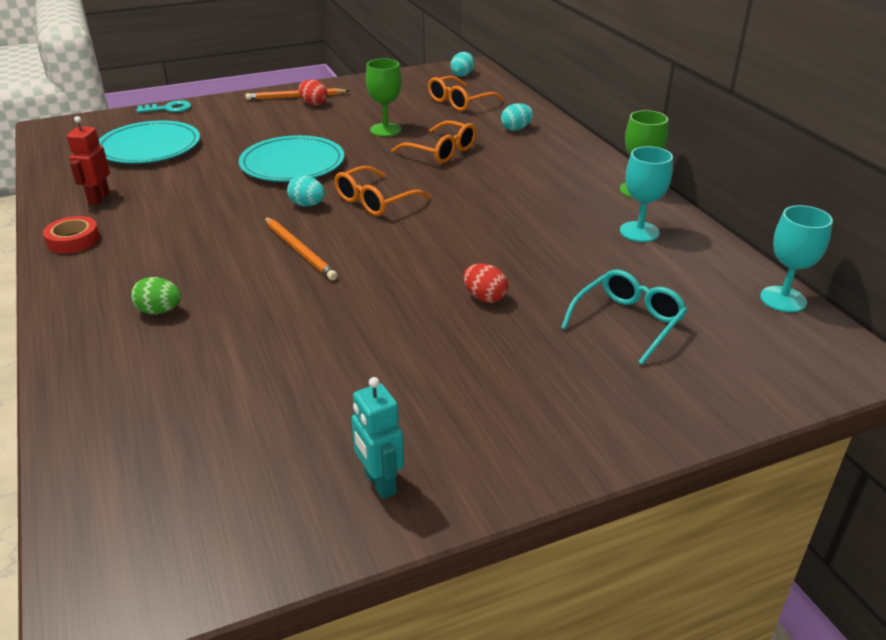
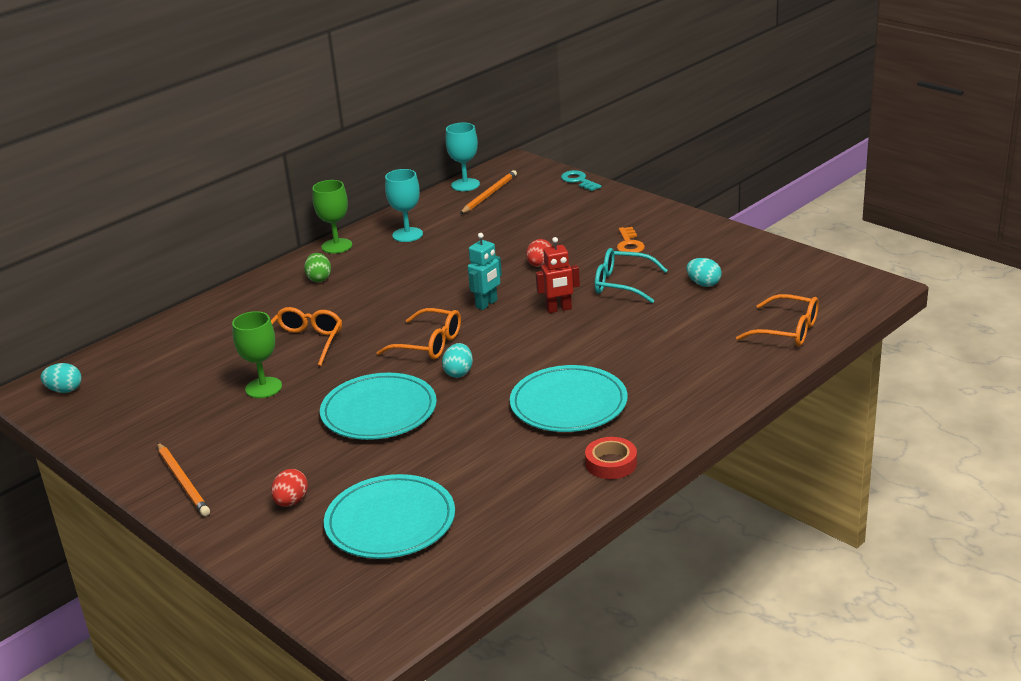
camera: 110 degrees left, 5 degrees down
(98, 198) = (528, 492): red robot -> red robot (559, 309)
(159, 311) = (665, 372): green egg -> green egg (319, 278)
(168, 108) = (263, 567): turquoise key -> turquoise key (578, 181)
(185, 243) = (568, 404): none -> turquoise plate
(299, 250) = (536, 349): orange pencil -> orange pencil (489, 194)
(313, 104) = (202, 460): red egg -> red egg (291, 502)
(379, 483) = (732, 250): turquoise robot -> turquoise robot (487, 304)
(459, 102) = (161, 368): orange glasses -> orange glasses (787, 331)
(485, 385) = (629, 244): none -> orange key
(516, 129) = (228, 320): turquoise egg -> turquoise egg (703, 284)
(628, 322) = (529, 220): turquoise glasses -> turquoise glasses (622, 284)

